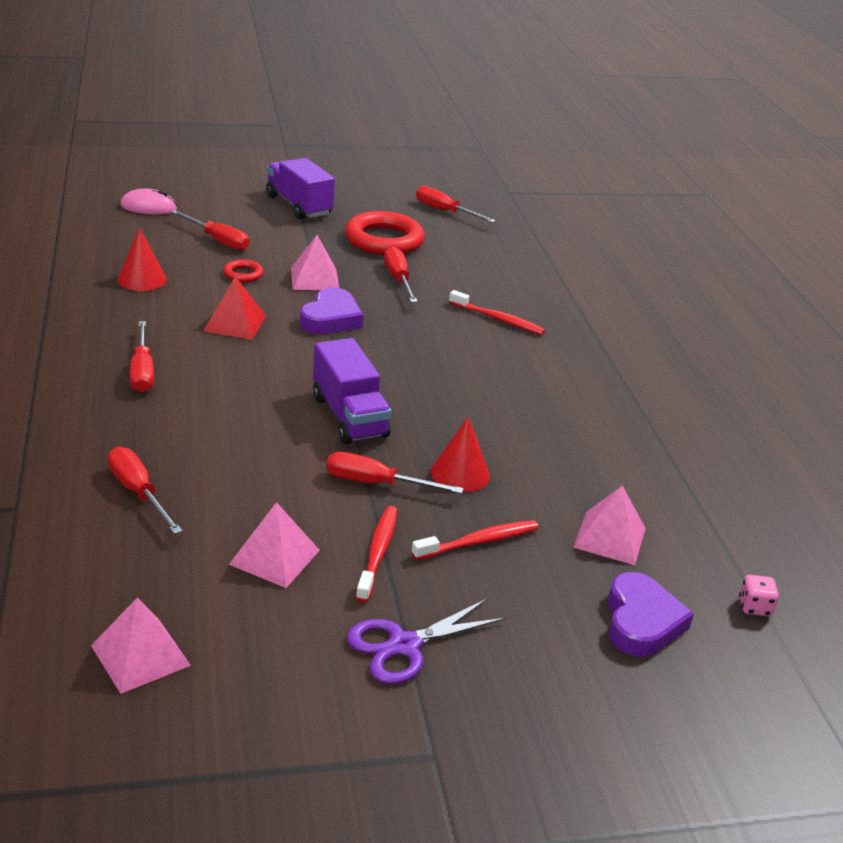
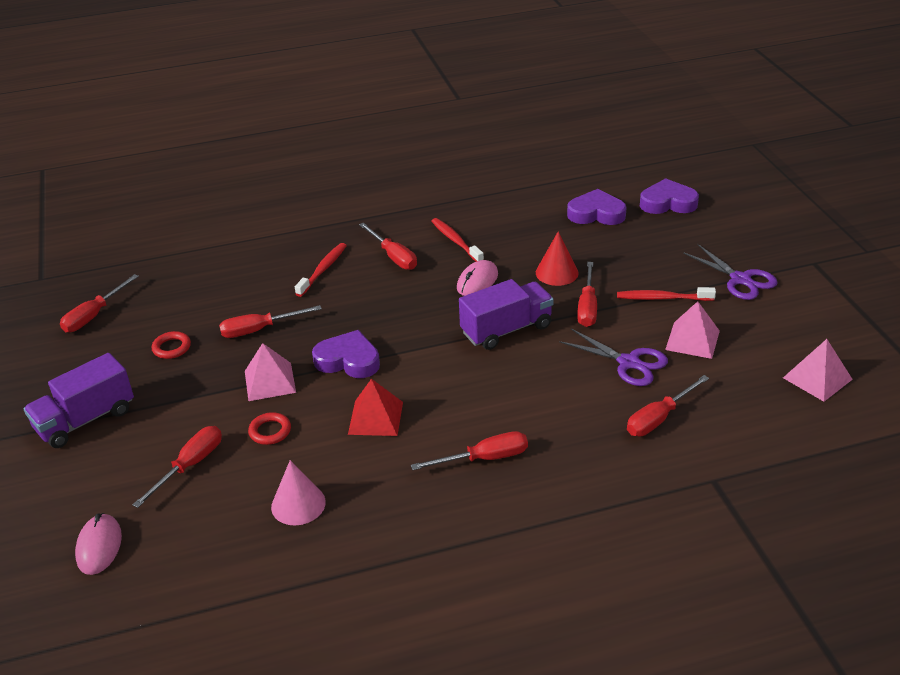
camera: 90 degrees left, 5 degrees up
(142, 279) = (298, 504): red cone -> pink cone
(250, 492) = (629, 363): none -> purple scissors
(384, 240) = (172, 348): red ring -> red ring, size x0.46
(453, 411) = (477, 281): none -> pink mouse
(478, 542) = (628, 260): red toothbrush -> red toothbrush (455, 241)
(517, 363) = (393, 257): none -> red screwdriver
(610, 537) = (596, 213): pink pyramid -> purple heart
(754, 607) = (633, 169): pink dice -> none

